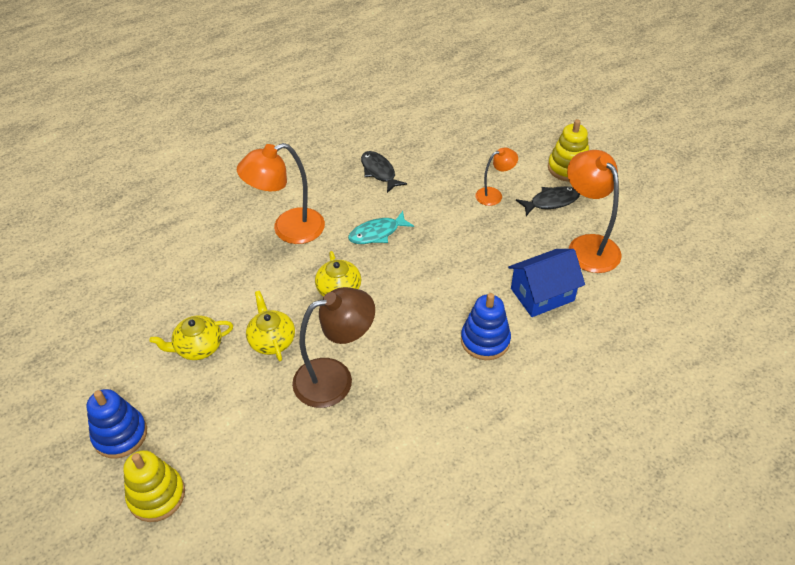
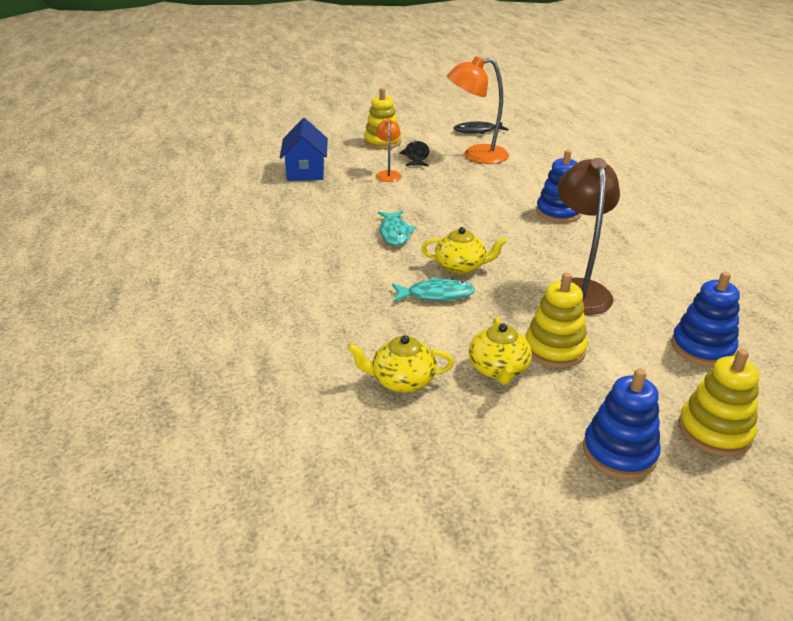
camera: 70 degrees left, 15 degrees down
(235, 377) = (554, 349): none -> yellow stacking toy
(271, 483) = (702, 348): none -> blue stacking toy
(272, 340) = (510, 317): yellow teapot -> yellow teapot (402, 380)
(287, 286) = (436, 295): none -> turquoise fish
(288, 229) = (349, 280): orange lamp -> none
(379, 172) = (307, 216): black fish -> black fish (477, 131)
(542, 294) = (519, 181): blue house -> blue house (306, 171)

